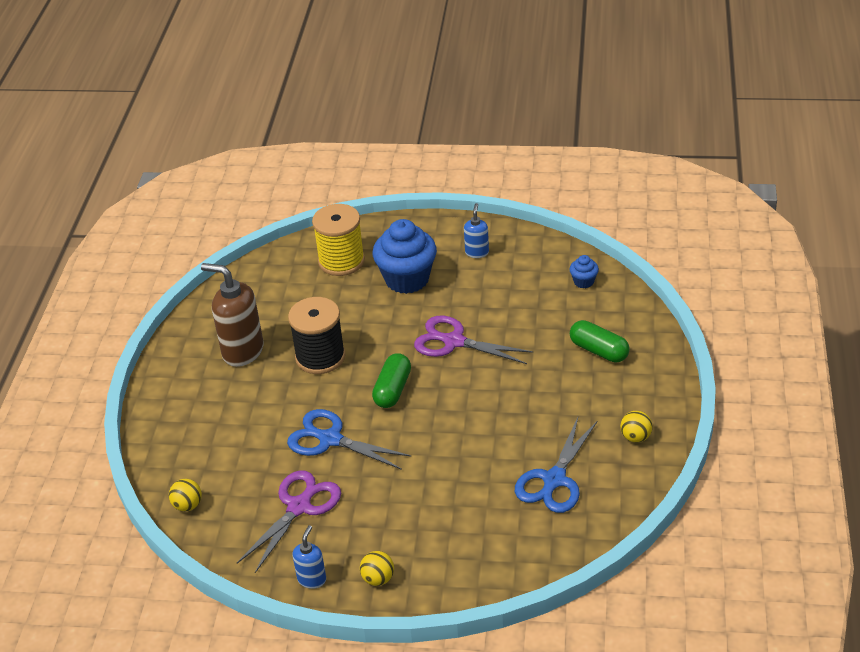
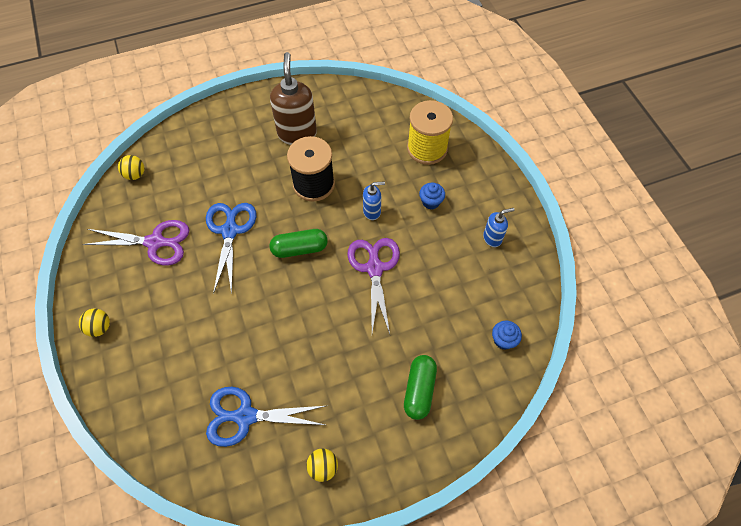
camera: 60 degrees right, 20 degrees up
(312, 579) = (88, 283): blue soap dispenser -> blue soap dispenser (372, 211)
(407, 279) = (430, 202): blue cupcake -> blue cupcake, size x0.45

